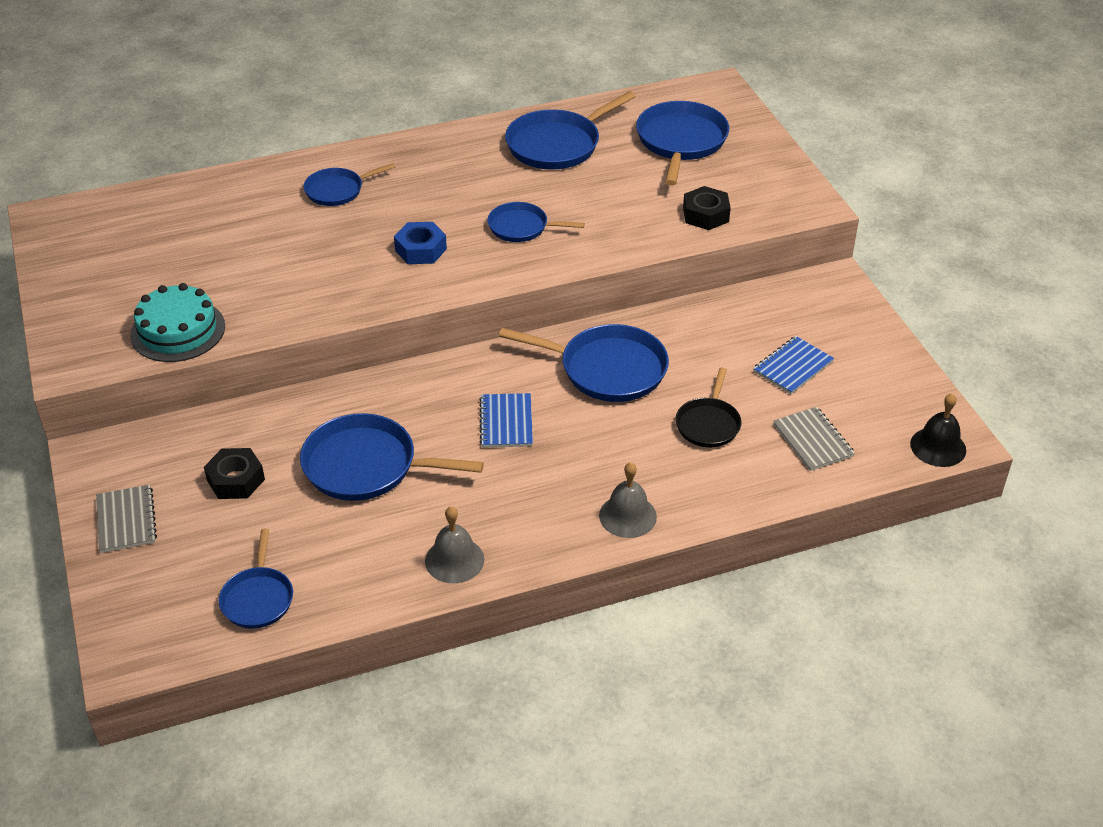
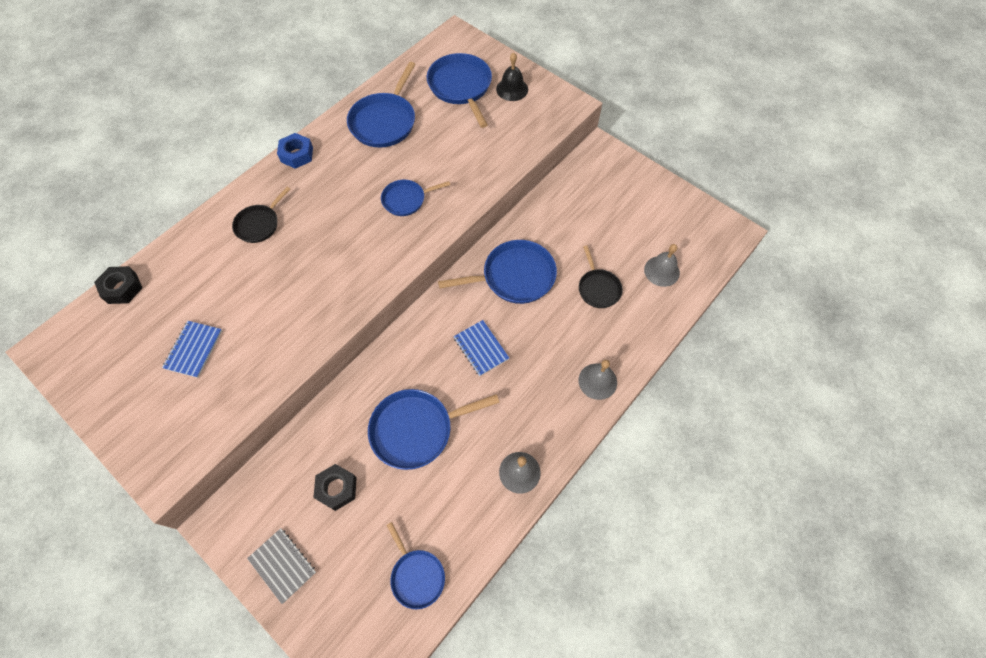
camera: 30 degrees left, 20 degrees up
(178, 330) = (224, 402): turquoise cake -> none
(337, 190) = (259, 224): blue pan -> black pan
(420, 250) = (352, 249): blue nut -> blue nut (297, 155)
(705, 215) = (514, 139): black nut -> black nut (122, 288)
(792, 367) = (617, 223): blue notebook -> blue notebook (193, 349)
(813, 440) = (661, 271): grey notebook -> grey bell
(938, 447) = (727, 242): black bell -> black bell (512, 89)

